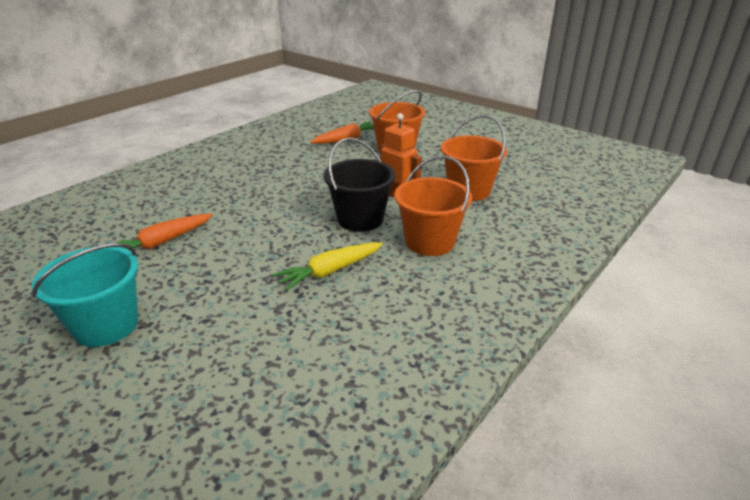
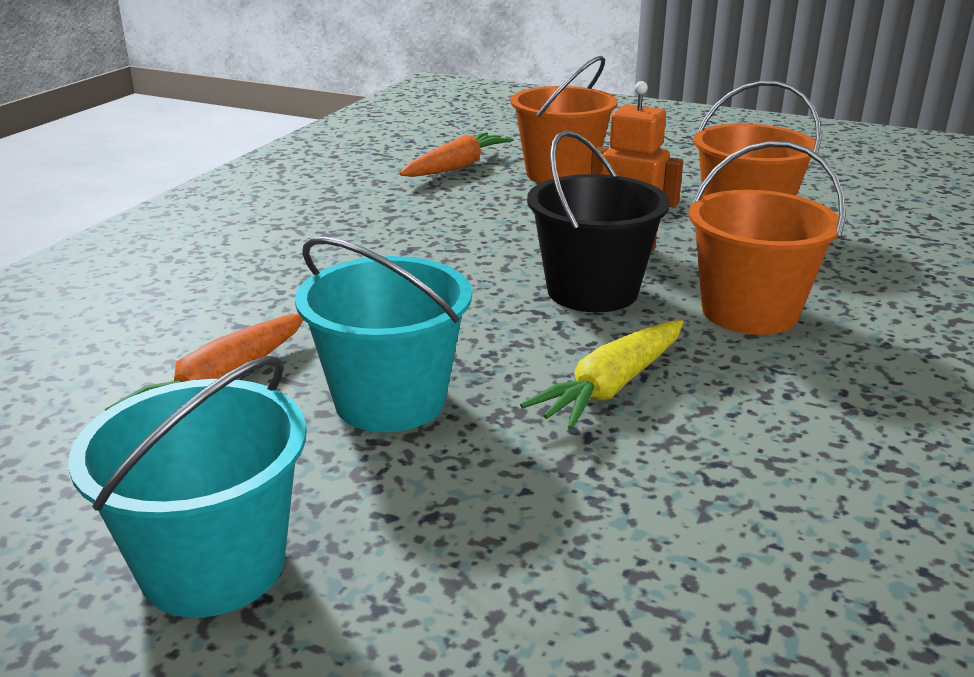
camera: 15 degrees left, 5 degrees down
(226, 262) = (390, 400): none -> turquoise bucket

